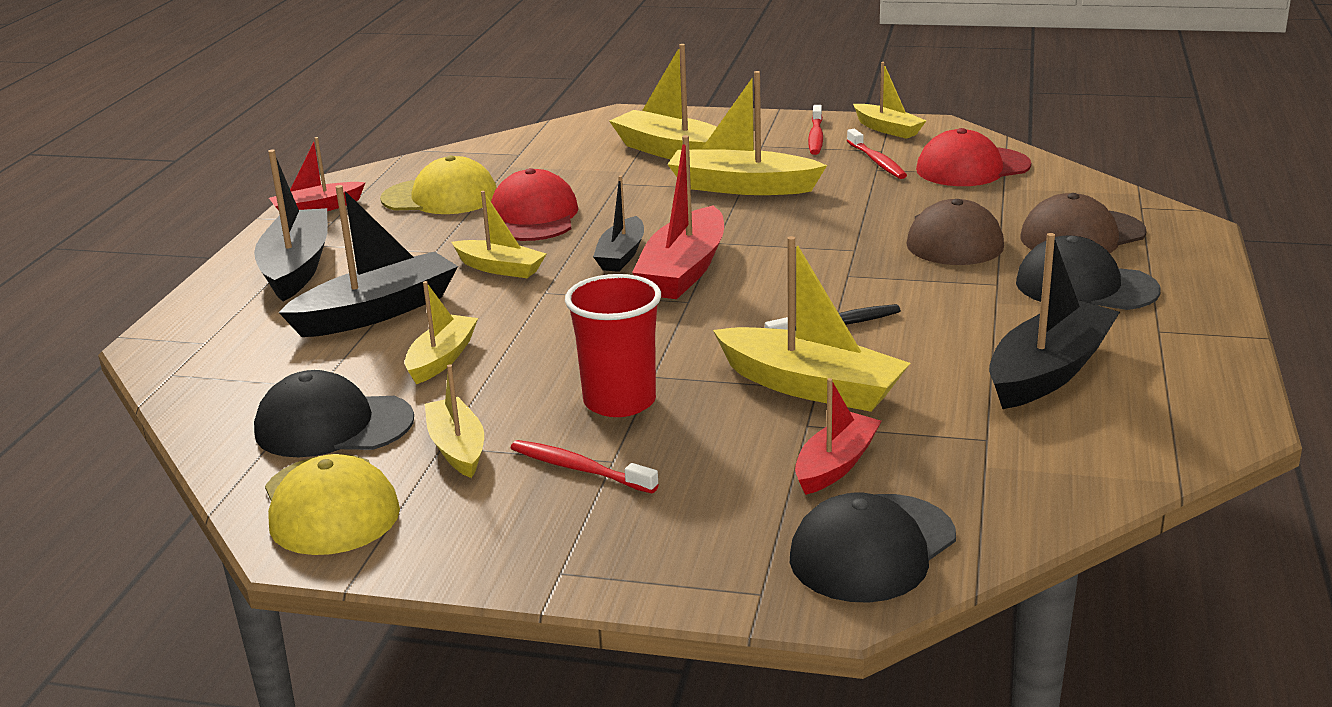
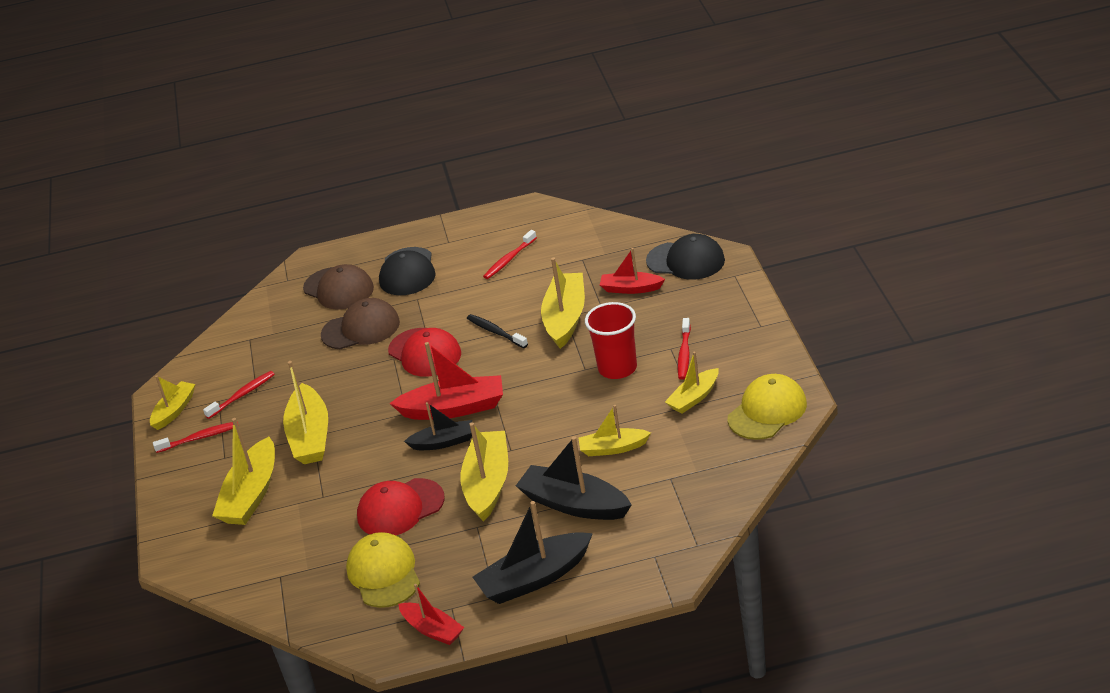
camera: 110 degrees left, 10 degrees up
(333, 425) = (703, 449): black cap -> none
(500, 268) = (488, 483): yellow boat -> yellow boat, size x1.64
(972, 168) = (242, 354): red cap -> red cap (425, 353)
(1049, 371) = (509, 259): black boat -> red toothbrush

